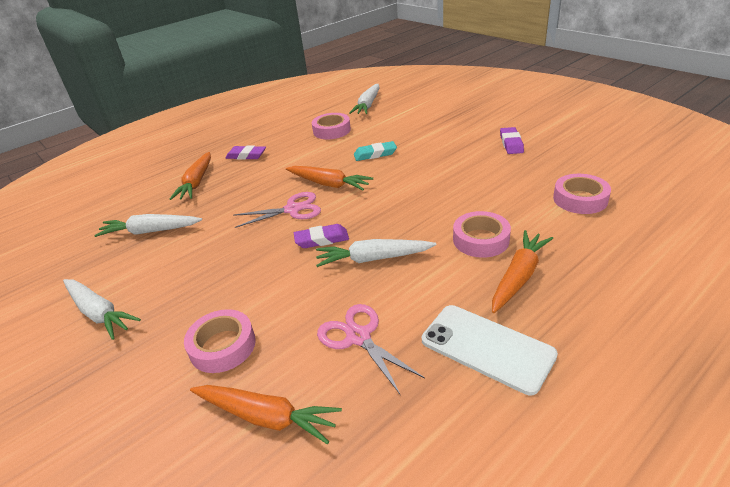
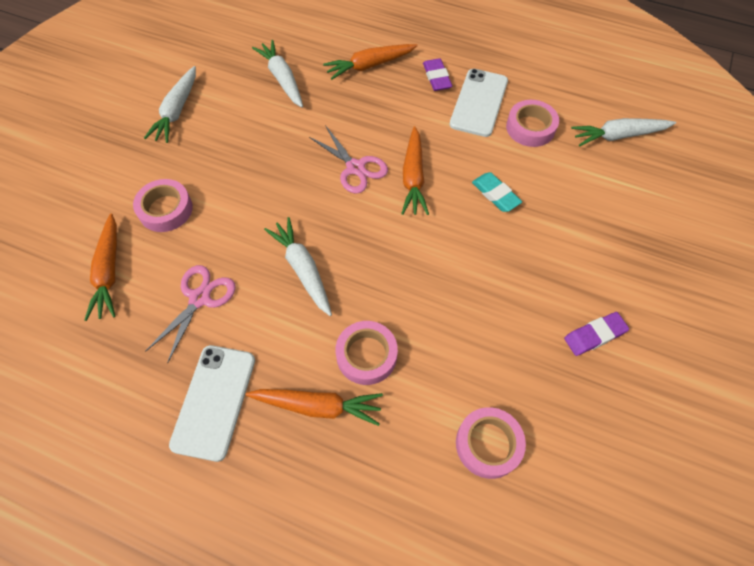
camera: 60 degrees right, 25 degrees up
(289, 144) = (479, 102): none -> white phone
(322, 239) = (317, 214): purple eraser -> none

